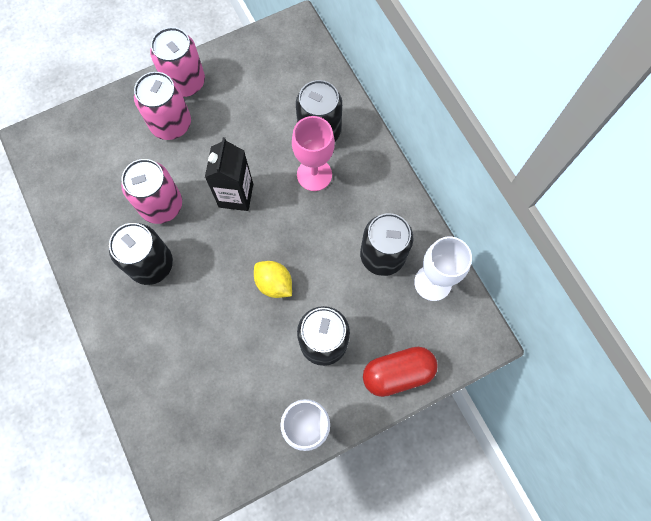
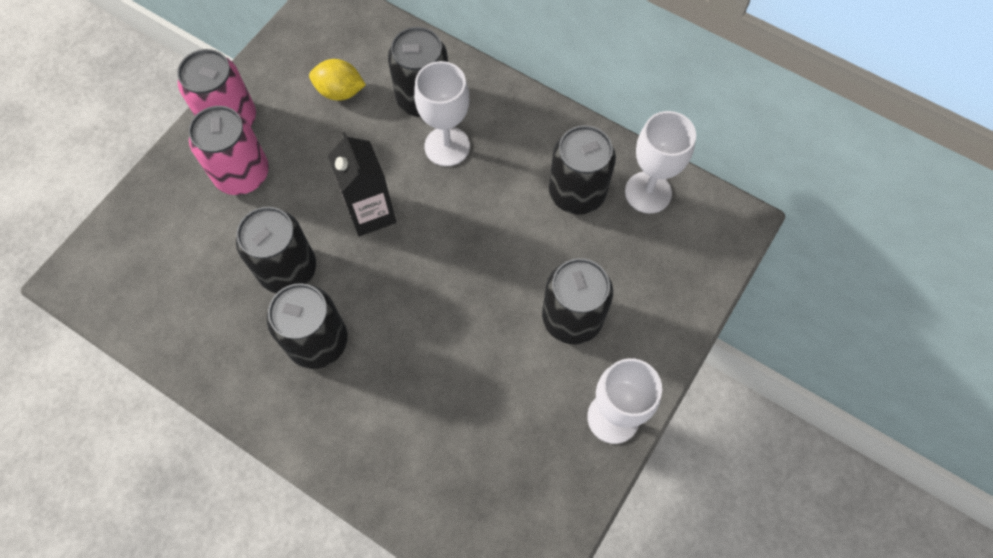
camera: 30 degrees left, 5 degrees down
(161, 205) = (288, 269): pink can -> black can
(274, 283) = (476, 285): yellow lemon -> yellow lemon (340, 91)
(314, 175) = (447, 146): pink goblet -> white goblet
(397, 373) = (672, 305): red capsule -> none

